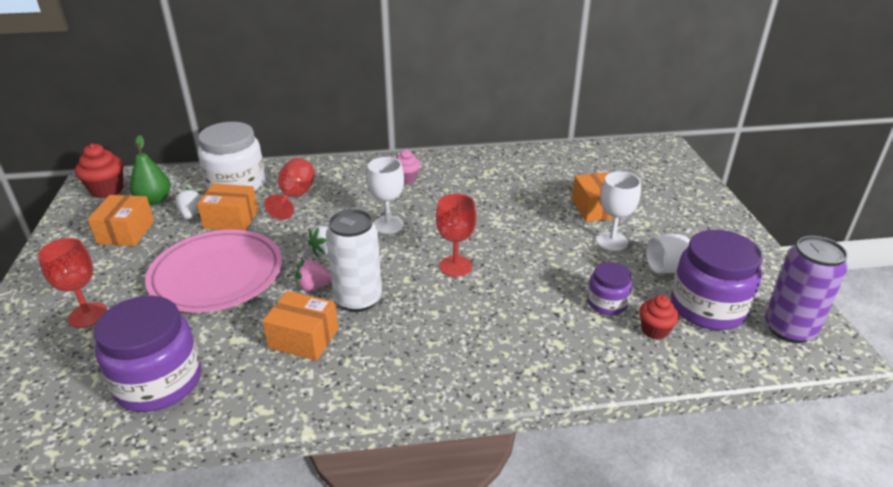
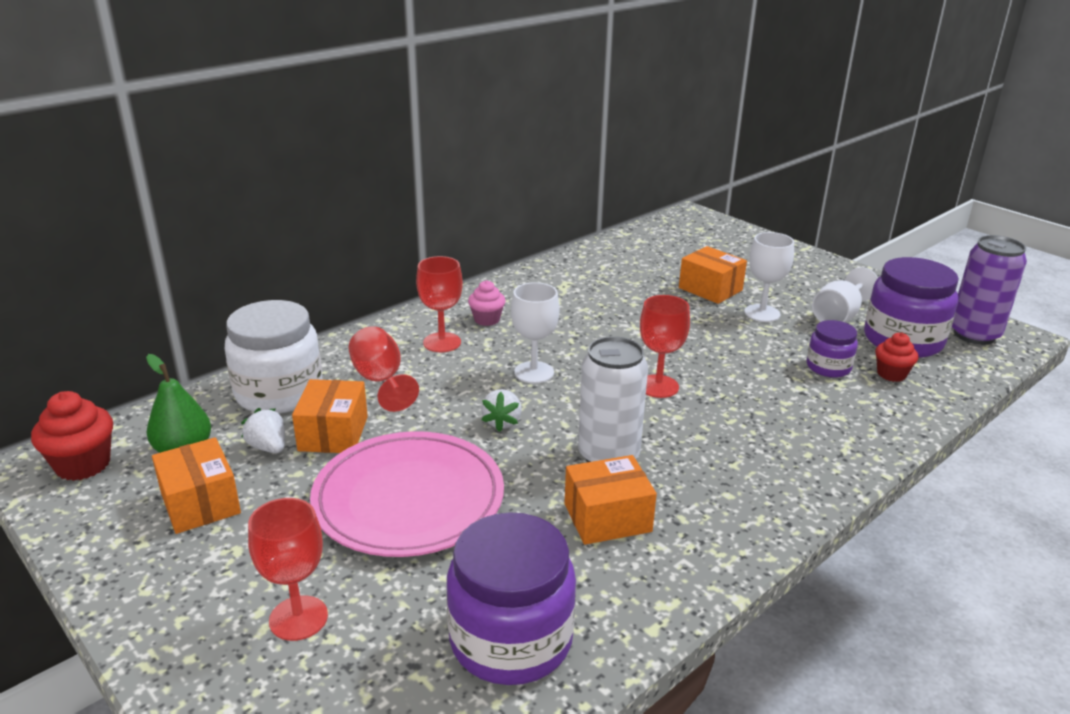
camera: 35 degrees left, 5 degrees down
(231, 219) = (333, 433): orange box -> orange box turned 60 degrees counterclockwise
(314, 287) = (543, 464): pink strawberry -> none
(360, 185) = (442, 342): none -> red goblet

